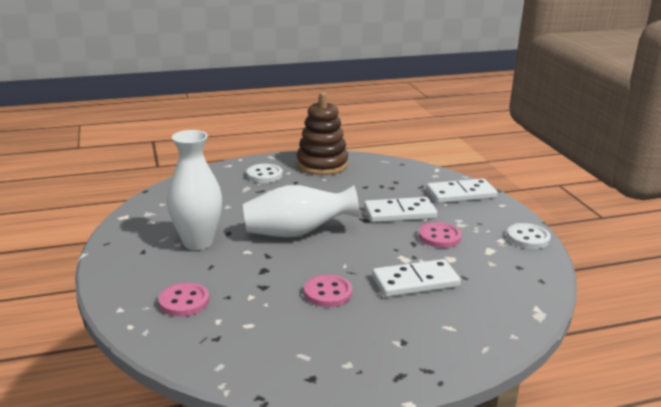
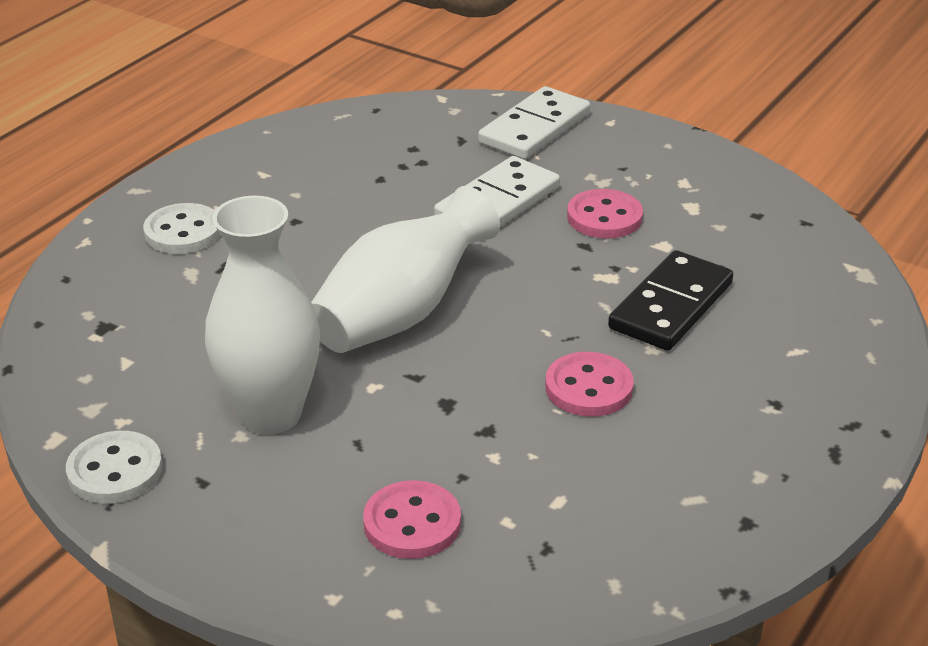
camera: 40 degrees left, 10 degrees up
(322, 165) = (252, 167): brown stacking toy -> none
(415, 282) = (671, 306): white domino -> black domino
(528, 238) = (710, 163): white button -> white button (115, 471)

